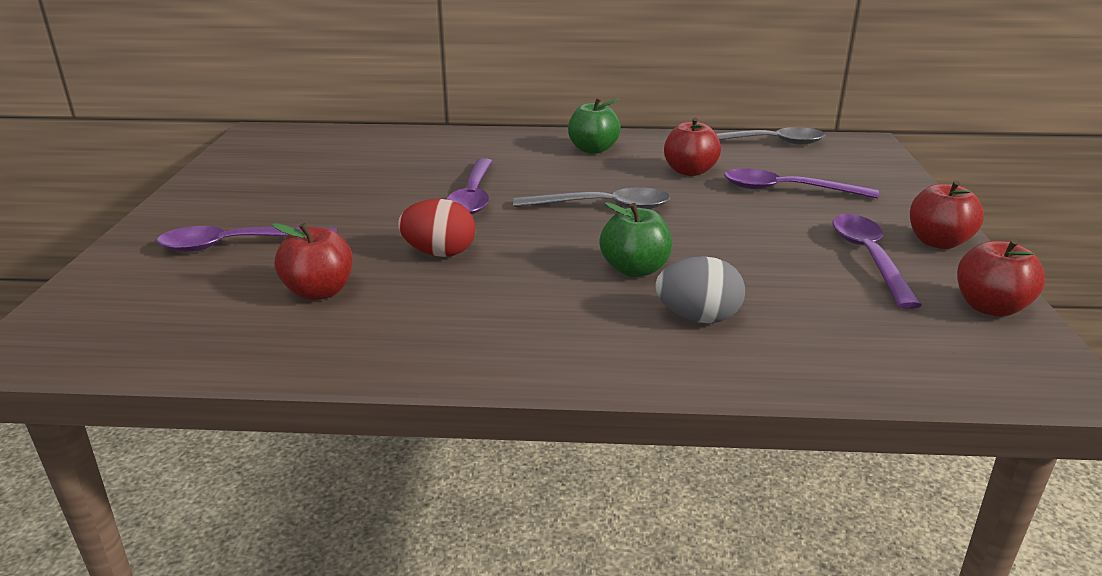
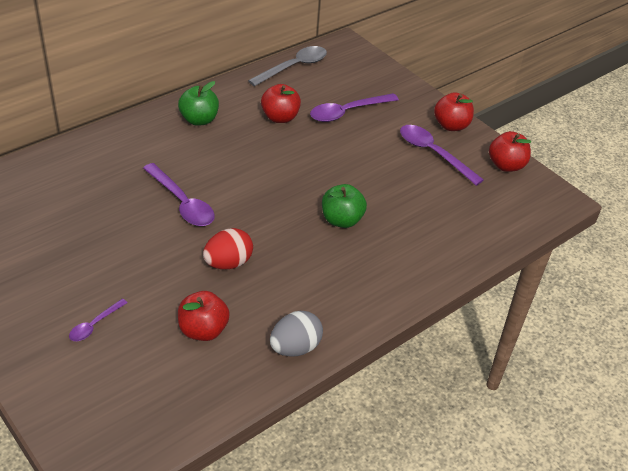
camera: 45 degrees left, 15 degrees up
(237, 245) = (95, 325): purple spoon -> purple spoon, size x0.54
(602, 207) = (269, 175): grey spoon -> none
(698, 318) = (404, 239): grey egg -> grey egg (295, 348)

